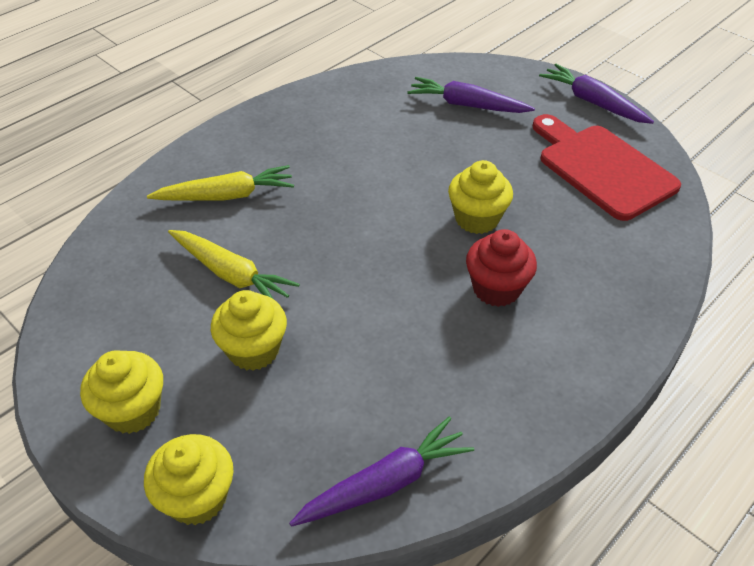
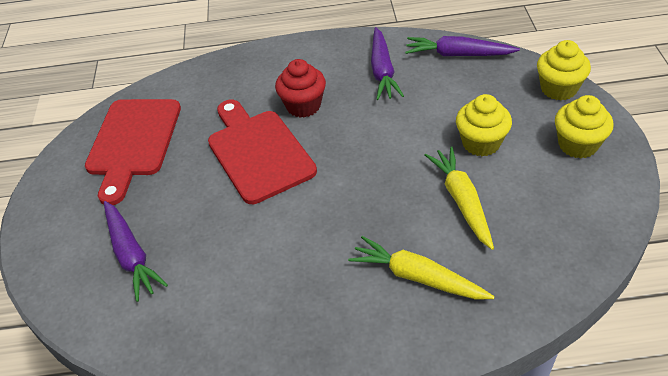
camera: 135 degrees left, 0 degrees up
(477, 219) = (258, 152): yellow cupcake -> red cutting board
(593, 102) = (47, 197): purple carrot -> purple carrot (382, 71)

